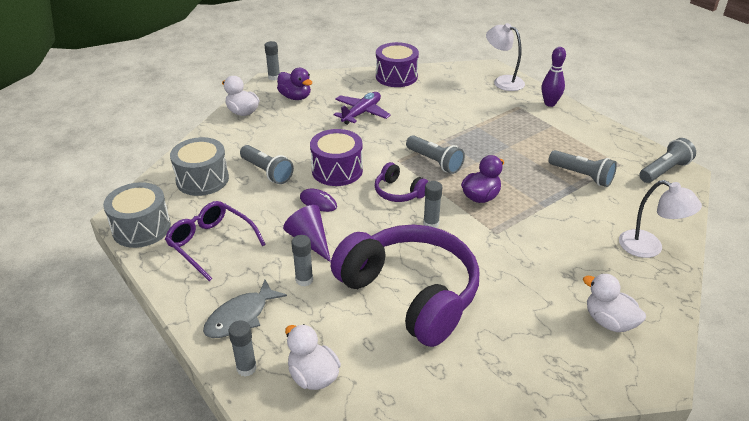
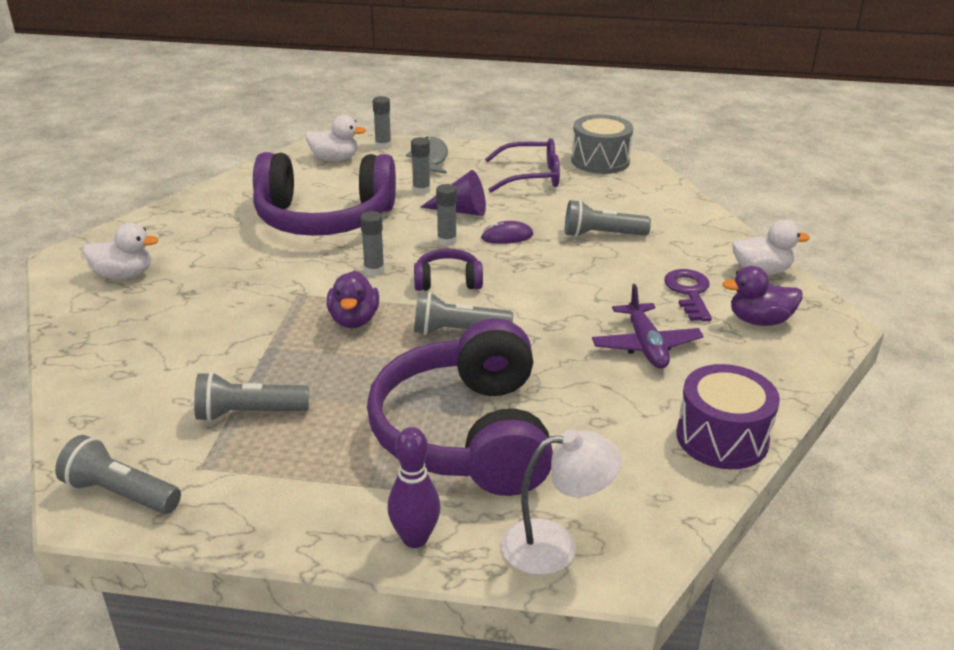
camera: 135 degrees right, 5 degrees down
(202, 179) = (638, 204): grey drum -> none
(274, 77) = (847, 332): grey glue stick -> grey glue stick (447, 241)
(295, 121) = (689, 292): none -> purple key
(337, 170) = (543, 269): purple drum -> none
(490, 122) = (466, 434): none -> purple headphones
(649, 248) = (105, 360): white lamp -> none
(664, 170) = (120, 493): grey flashlight -> grey flashlight turned 105 degrees clockwise

